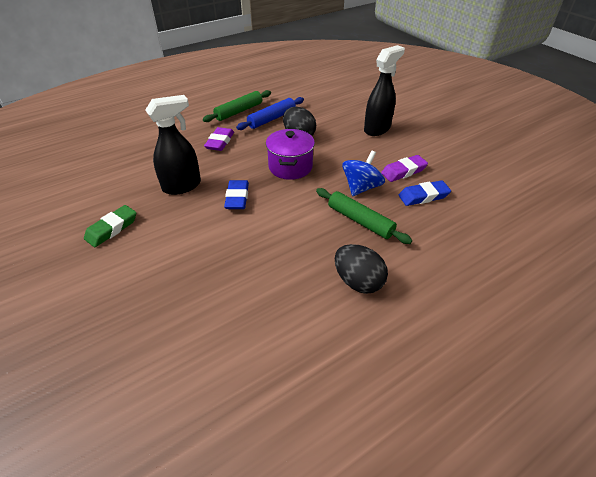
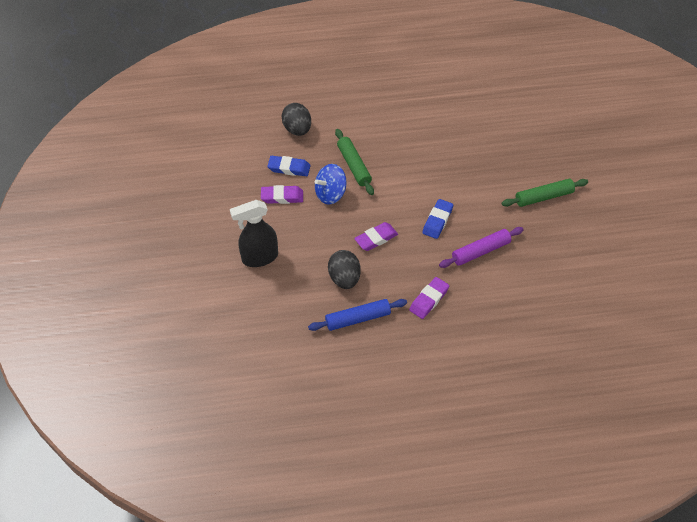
camera: 155 degrees left, 10 degrees up
(112, 229) = (544, 226): green eraser -> none
(182, 186) = (480, 251): black spray bottle -> purple rolling pin
(239, 111) = (388, 348): green rolling pin -> green rolling pin (543, 197)
(290, 167) = (376, 238): purple pot -> purple eraser
(358, 281) = (386, 127): black egg -> black egg (297, 129)

